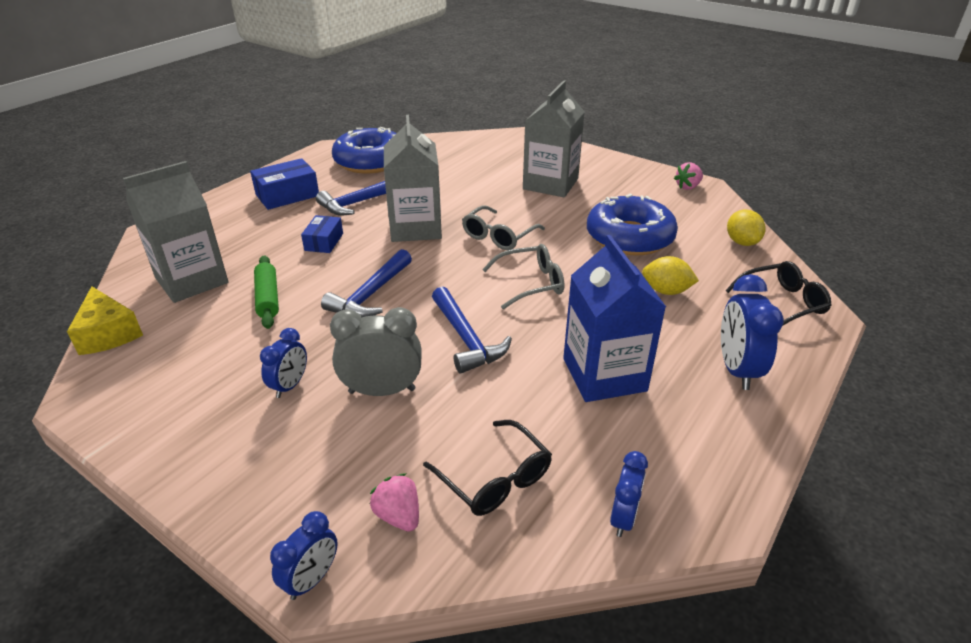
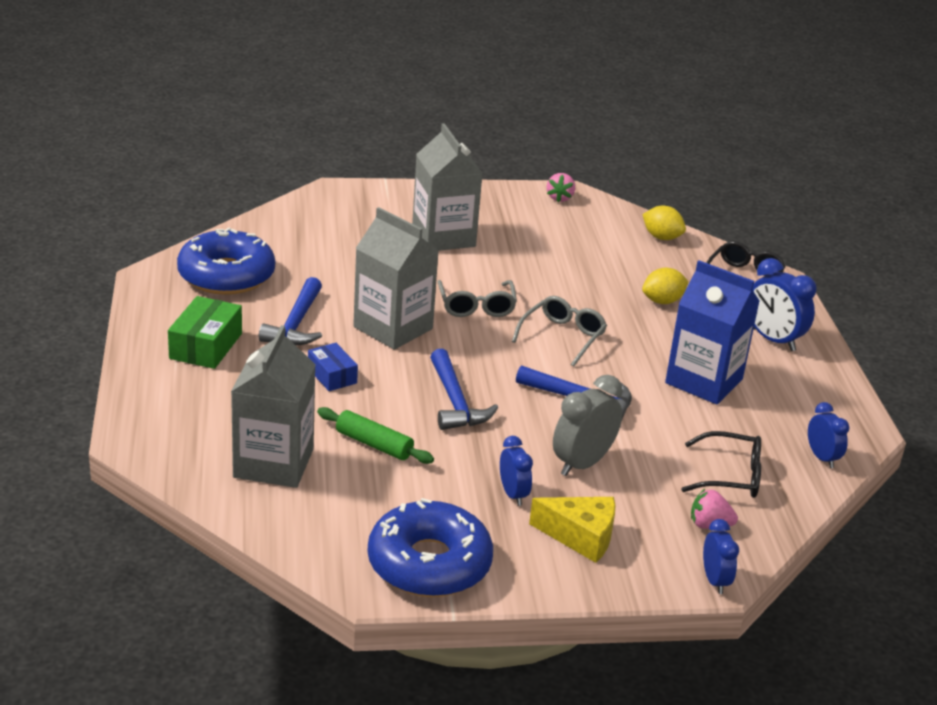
camera: 45 degrees left, 5 degrees down
(108, 333) = (288, 538): yellow cheese -> yellow cheese (580, 536)
(287, 195) = (206, 346): blue box -> green box
(629, 237) = (578, 265): blue donut -> blue donut (429, 563)

